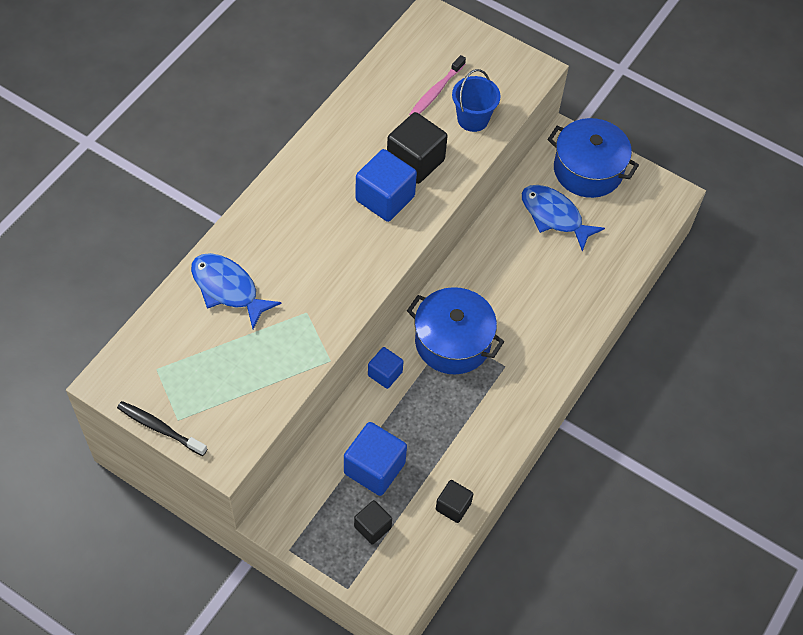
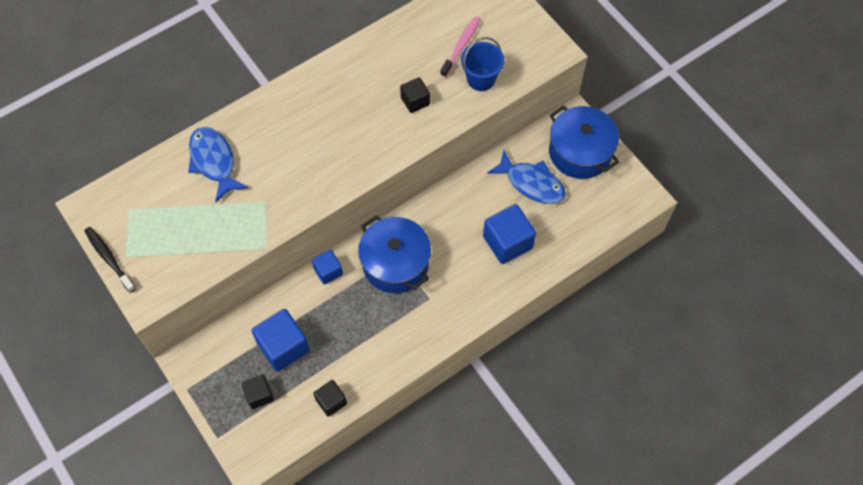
camera: 25 degrees right, 5 degrees up
(385, 198) = (375, 125): blue cube -> blue cube (507, 242)
(415, 161) = (415, 101): black cube -> black cube, size x0.58
(436, 91) = (461, 46): pink toothbrush -> pink toothbrush turned 150 degrees clockwise
(554, 216) = (531, 183): blue fish -> blue fish turned 150 degrees clockwise

